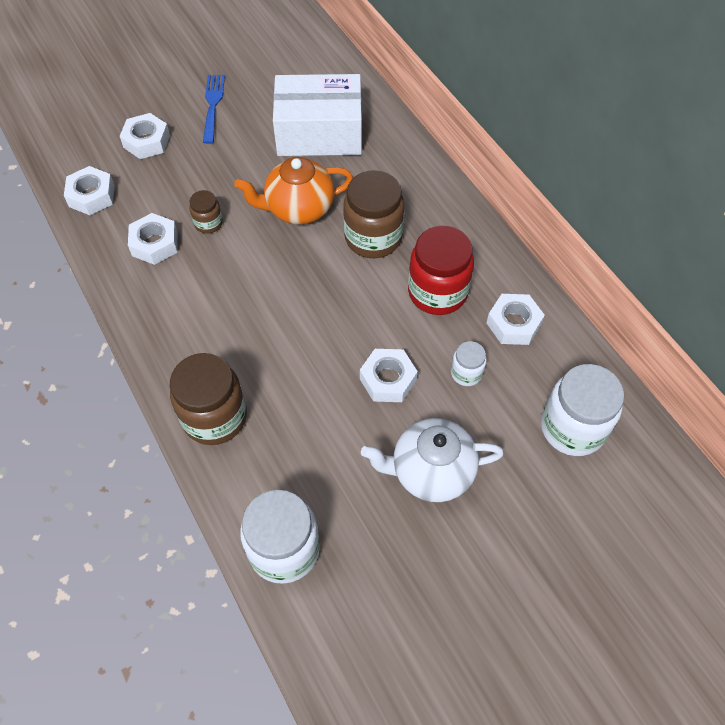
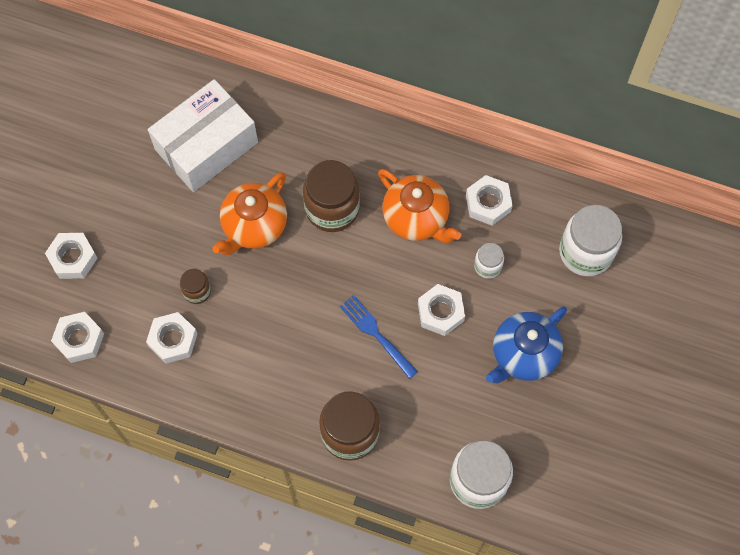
camera: 40 degrees left, 10 degrees up
(213, 106) = (94, 184): blue fork -> blue fork (377, 334)
(430, 472) = (523, 355): white teapot -> blue teapot
(437, 292) = (416, 218): red jar -> orange teapot

